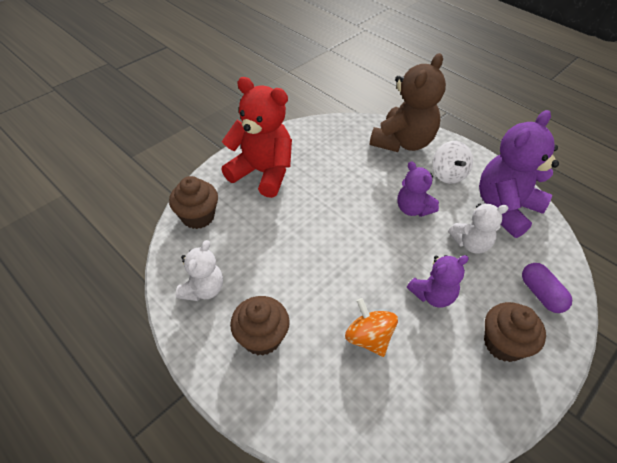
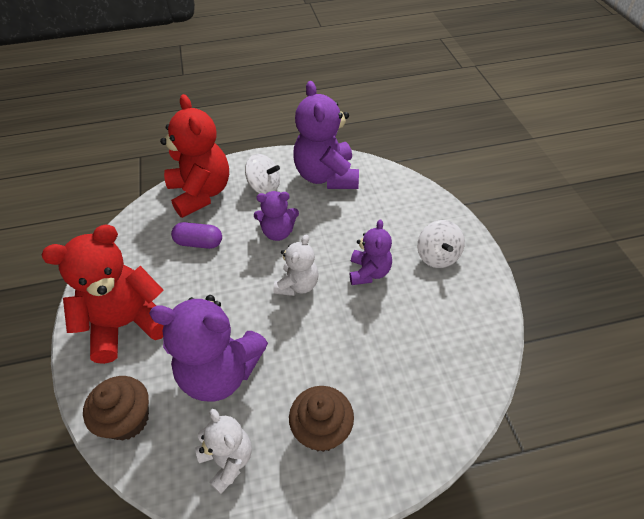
camera: 55 degrees left, 0 degrees up
(264, 245) = (220, 372): none -> purple teddy bear
(368, 338) = (378, 341): orange spinning top -> none
(403, 142) = (201, 193): brown teddy bear -> red teddy bear
(471, 243) = (341, 218): white teddy bear -> white teddy bear (297, 285)
(503, 343) = (437, 256): brown cupcake -> white spinning top
(541, 294) = (413, 208): purple capsule -> purple capsule (199, 243)

